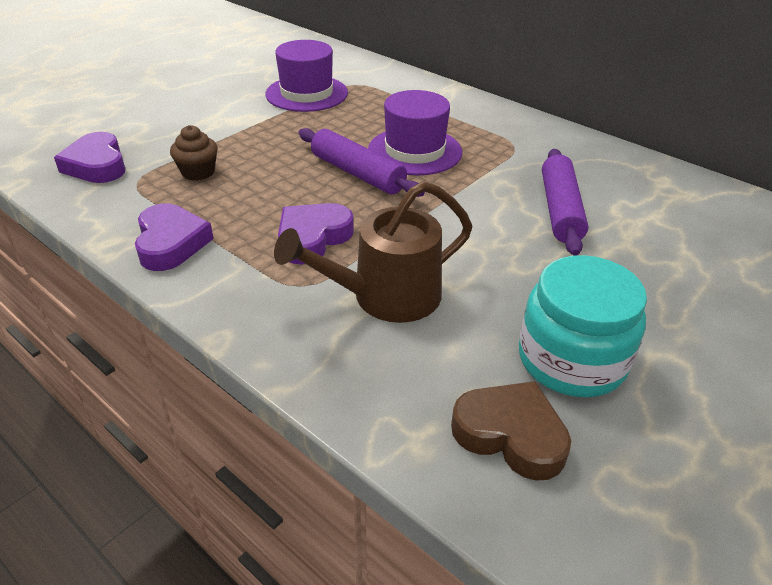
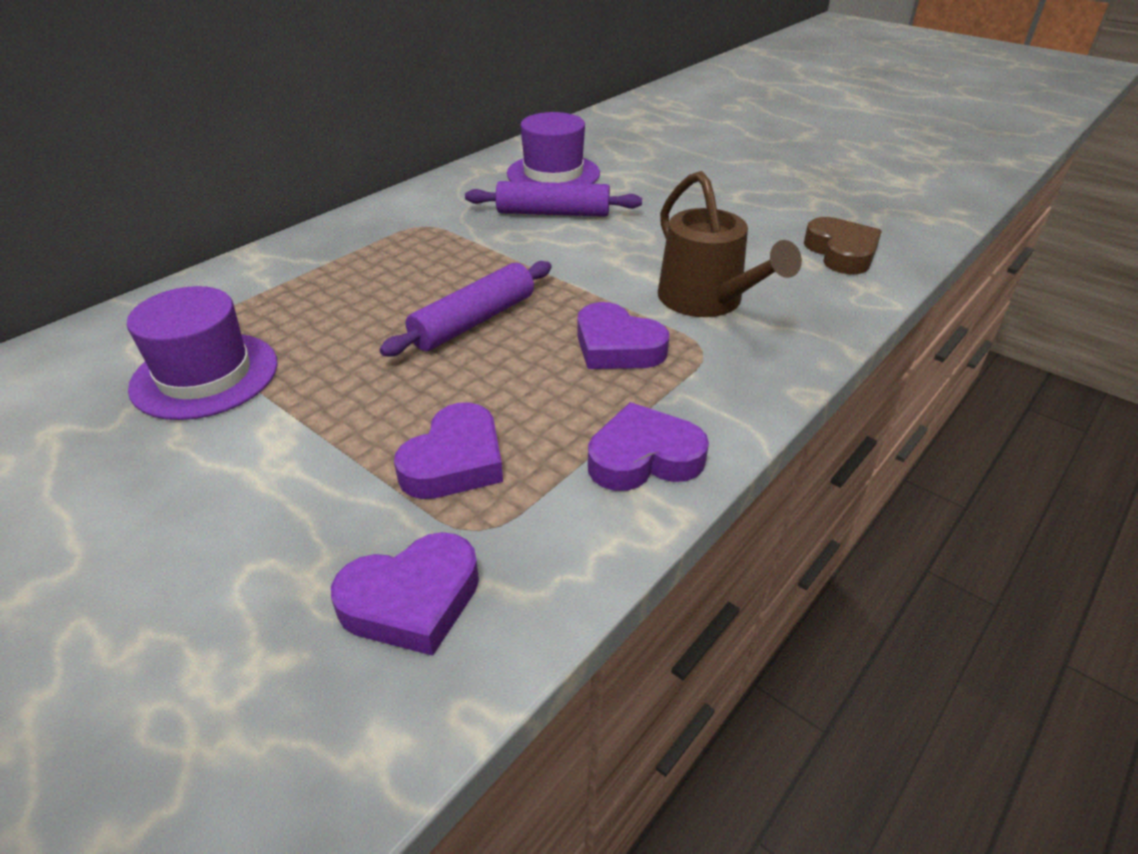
camera: 90 degrees left, 0 degrees up
(198, 172) = (455, 461): brown cupcake -> purple heart
(415, 151) = (423, 283): purple hat -> purple hat (553, 173)
(510, 435) = (841, 253): brown heart -> brown heart turned 135 degrees clockwise
(571, 360) = (755, 226): turquoise jar -> none

